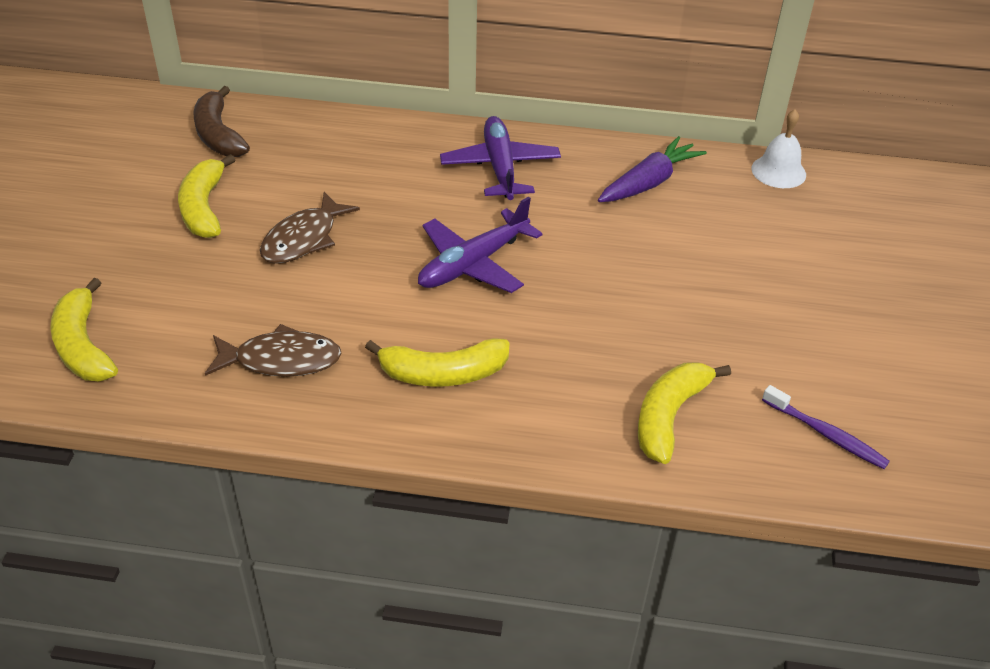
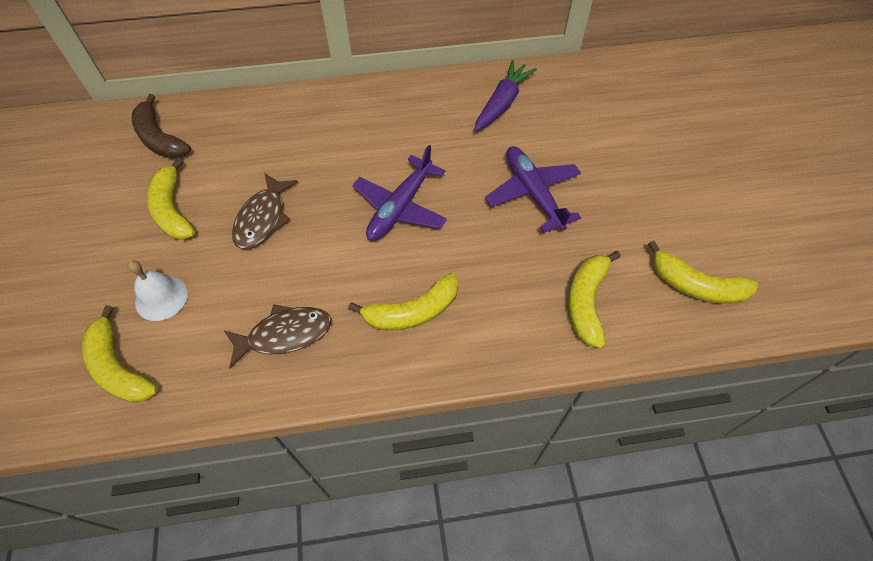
camera: 15 degrees left, 15 degrees up
(500, 168) = (390, 116): purple plane -> purple plane (533, 193)
(778, 171) = (588, 71): white bell -> white bell (161, 297)
(825, 434) = (696, 285): purple toothbrush -> yellow banana

